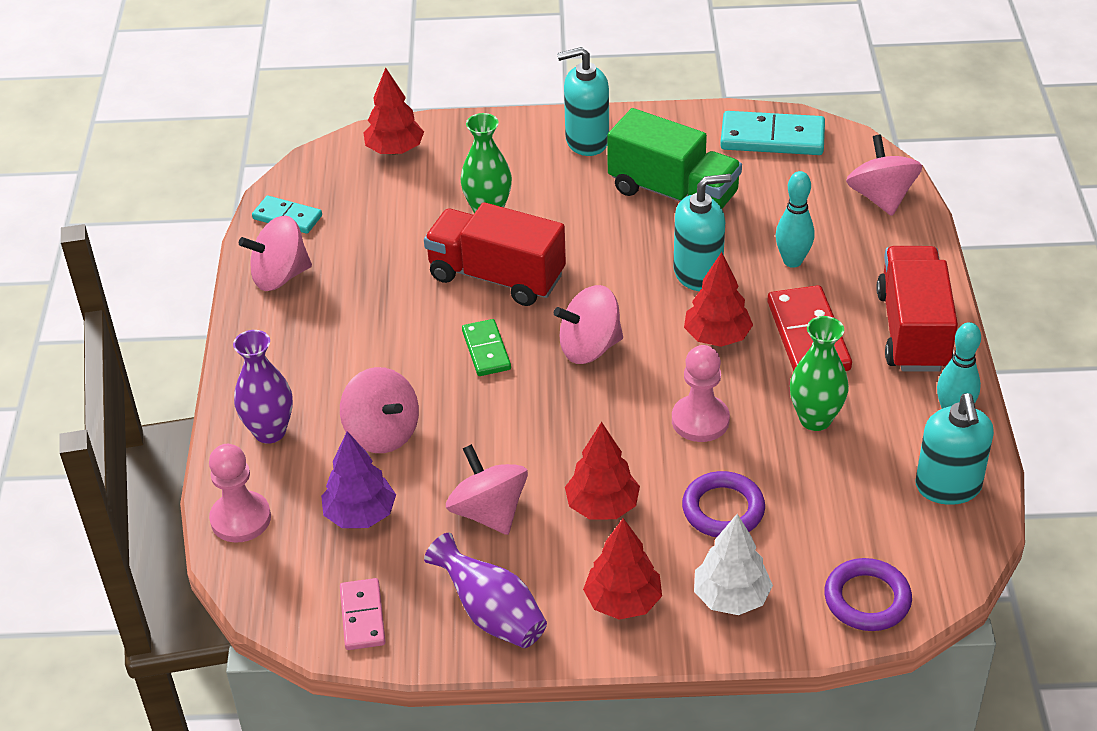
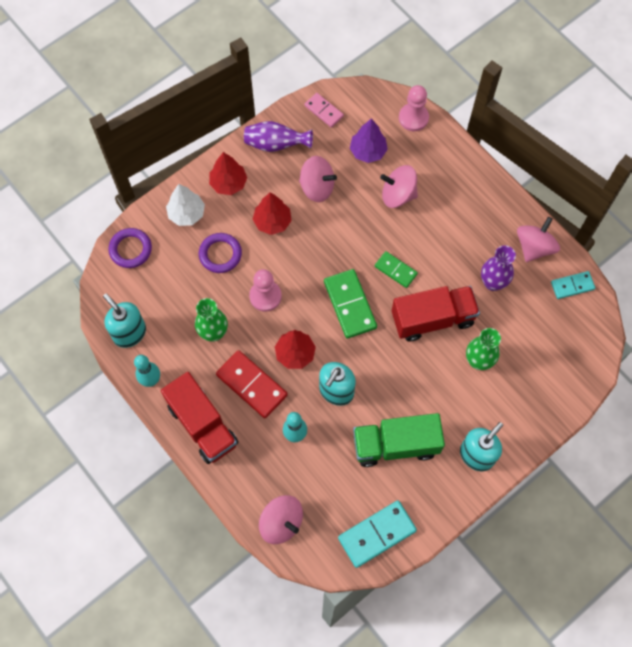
camera: 140 degrees right, 25 degrees up
(270, 432) = (445, 163): purple vase -> purple vase (492, 283)
(395, 150) = (570, 372): red tree -> none
(589, 348) = (349, 305): pink spinning top -> green domino

